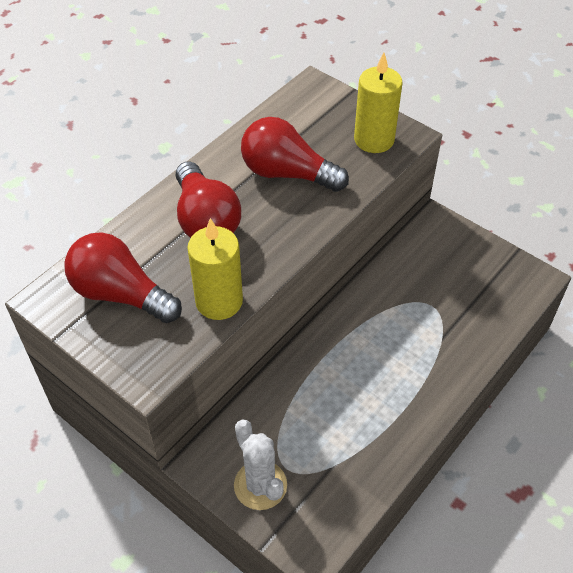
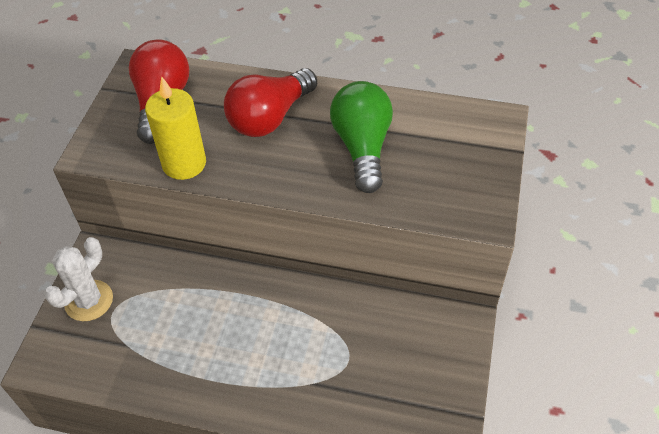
camera: 65 degrees right, 0 degrees up
(287, 173) = (362, 147): red light bulb -> green light bulb
(374, 140) = (457, 193): yellow candle -> none

